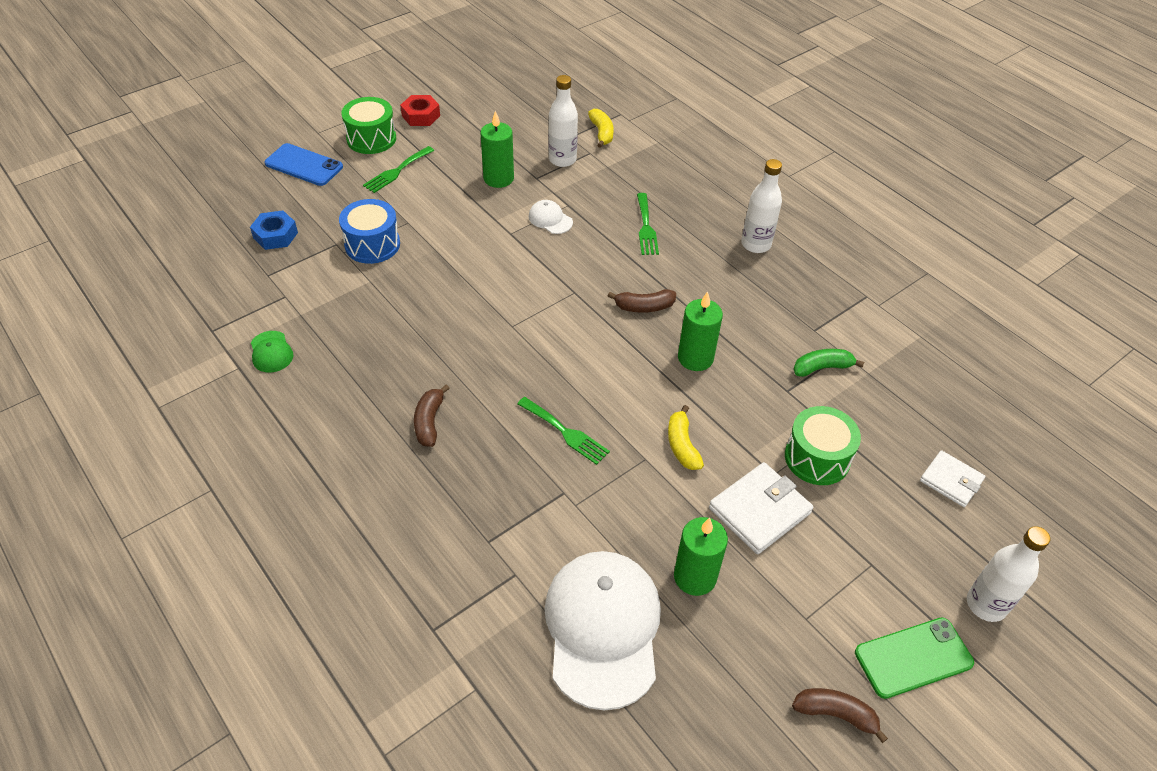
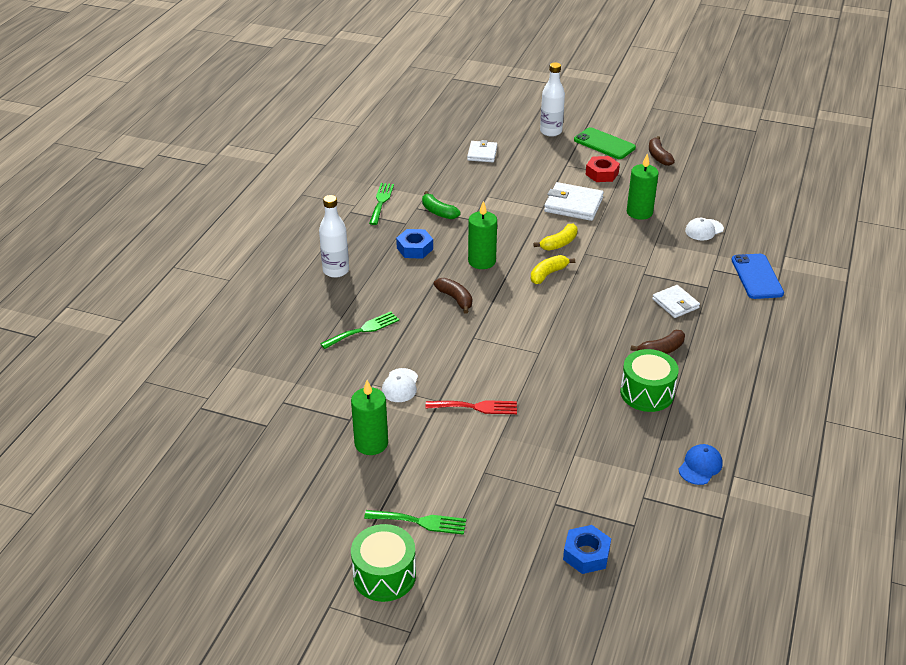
camera: 120 degrees left, 10 degrees down
(271, 352) = (700, 466): green cap -> blue cap
(304, 165) = (473, 604): blue phone -> blue phone (757, 277)
(372, 244) = (532, 478): blue drum -> none
(421, 116) = (312, 557): red nut -> red nut (602, 174)
(481, 251) = (476, 407): none -> red fork
(487, 486) = (675, 303): none -> white wallet
(562, 160) = (308, 414): white bottle -> none
(565, 432) = (601, 290): green fork -> green fork (381, 202)
(601, 133) = (244, 407): yellow banana -> yellow banana (548, 274)
(603, 628) = (704, 230): white cap -> white cap, size x0.42
(757, 316) = (415, 248): none -> blue nut
(817, 458) = (514, 196): green drum -> green drum (647, 393)

